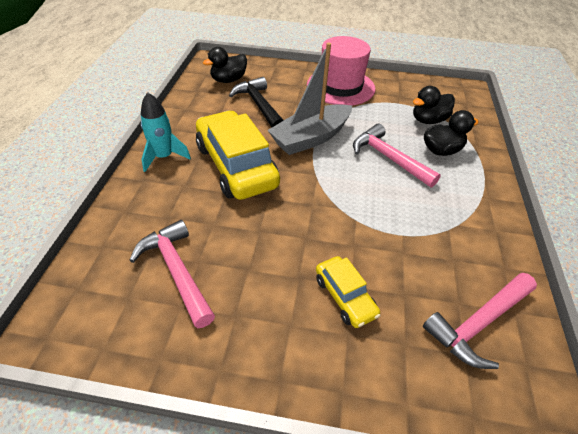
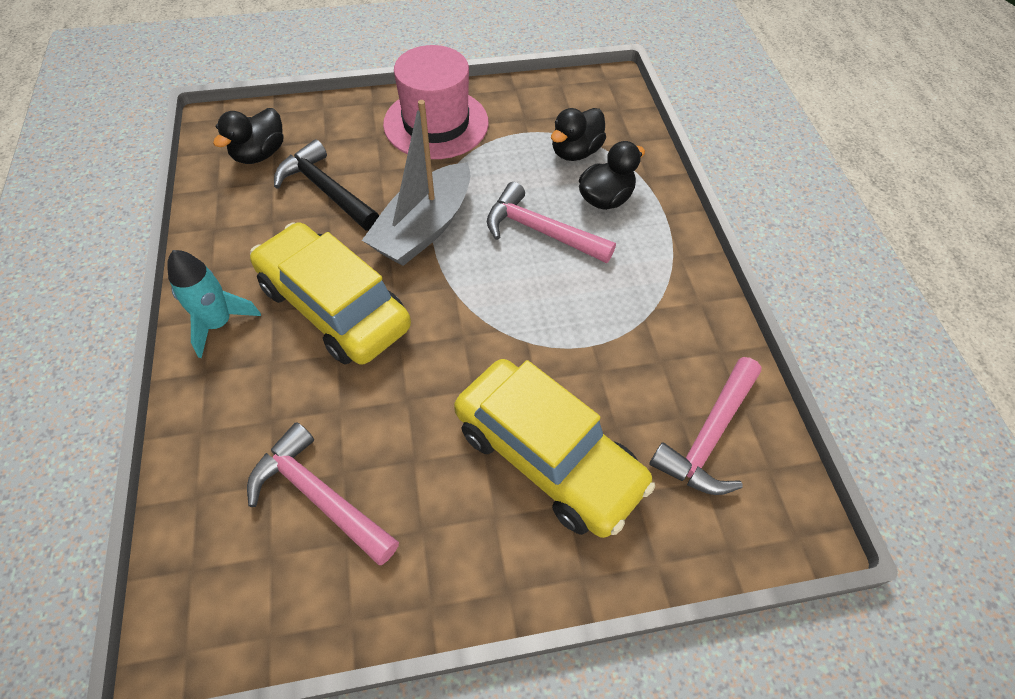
camera: 20 degrees left, 10 degrees up
(345, 296) = (548, 456): yellow car -> yellow car, size x2.01

